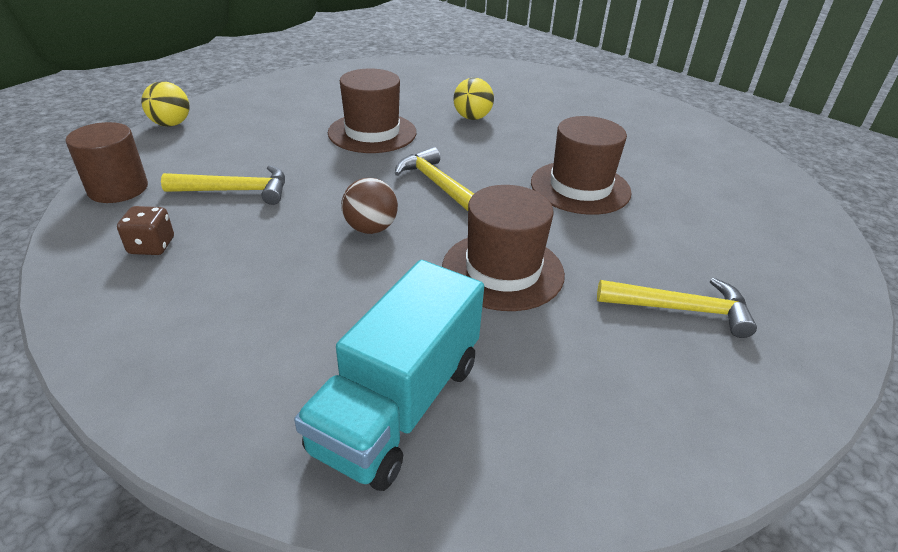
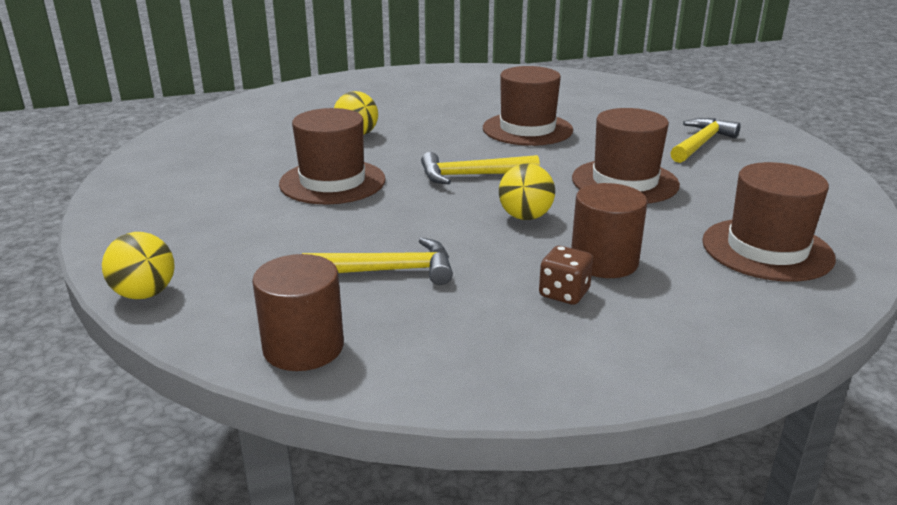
camera: 60 degrees left, 10 degrees down
(152, 246) = (469, 333): brown dice -> brown dice (564, 293)
(236, 191) = (388, 271): yellow hammer -> yellow hammer turned 60 degrees clockwise
(303, 289) = (604, 262): none -> brown cylinder
(370, 228) = (525, 217): brown ball -> yellow ball
(398, 405) = (767, 249): turquoise truck -> brown hat

